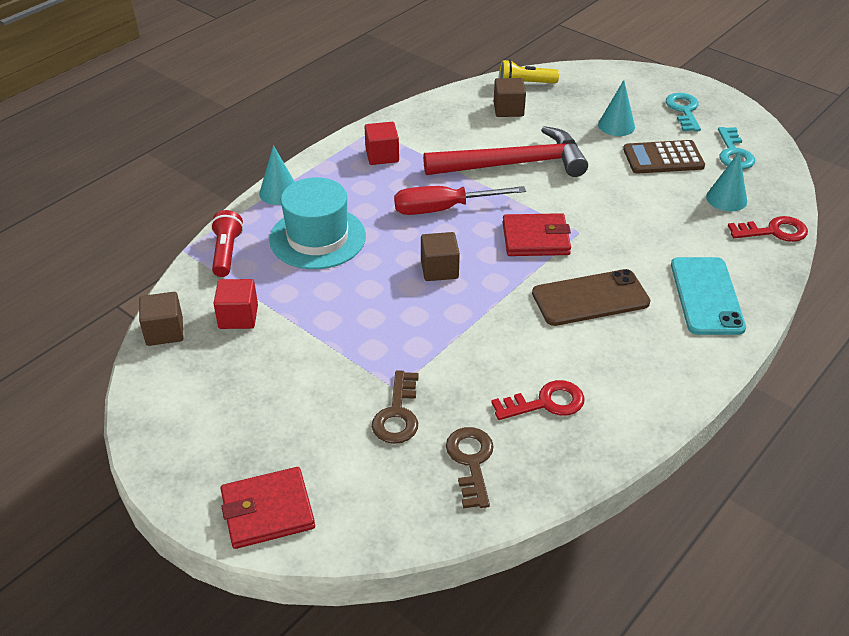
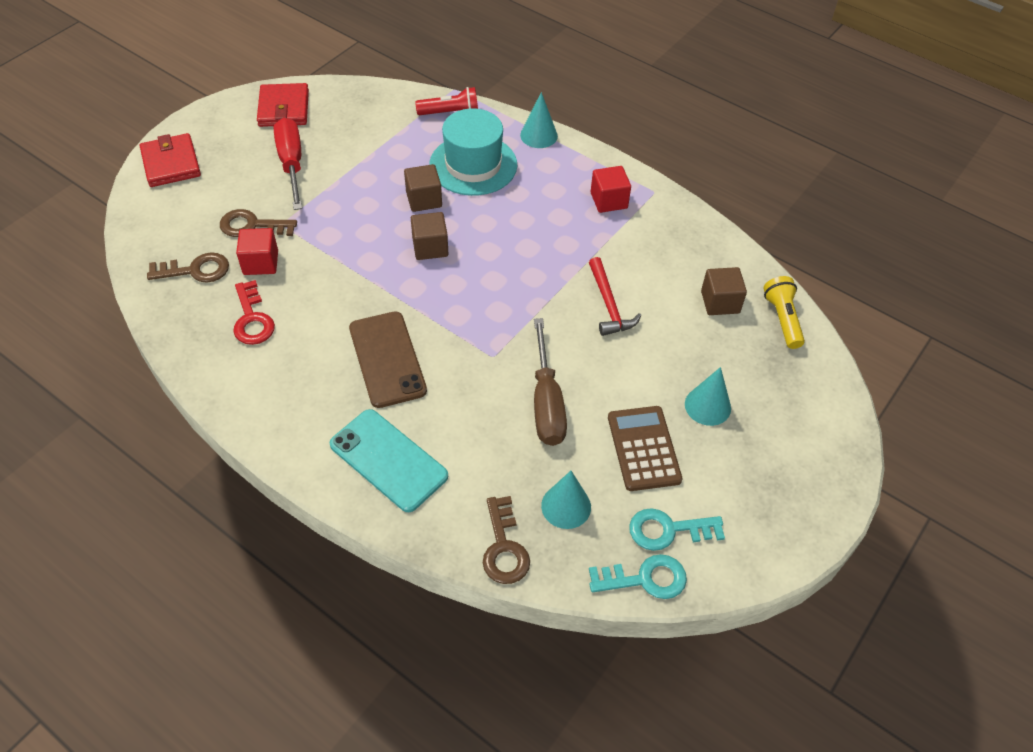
camera: 85 degrees right, 10 degrees up
(164, 331) = (355, 92): brown cube -> brown cube (424, 199)
(238, 317) = (370, 128): red cube -> red cube (260, 263)
(443, 209) = (523, 248): red screwdriver -> red screwdriver (291, 164)
(514, 164) = (609, 305): red hammer -> red hammer, size x0.53
(535, 239) = (479, 319): red wallet -> red wallet (284, 108)
(626, 203) = (546, 402): none -> brown screwdriver
(684, 110) = (761, 485): turquoise key -> turquoise key (645, 579)
(706, 296) = (388, 460): turquoise phone -> turquoise phone turned 45 degrees clockwise
(773, 231) = (504, 547): red key -> brown key

